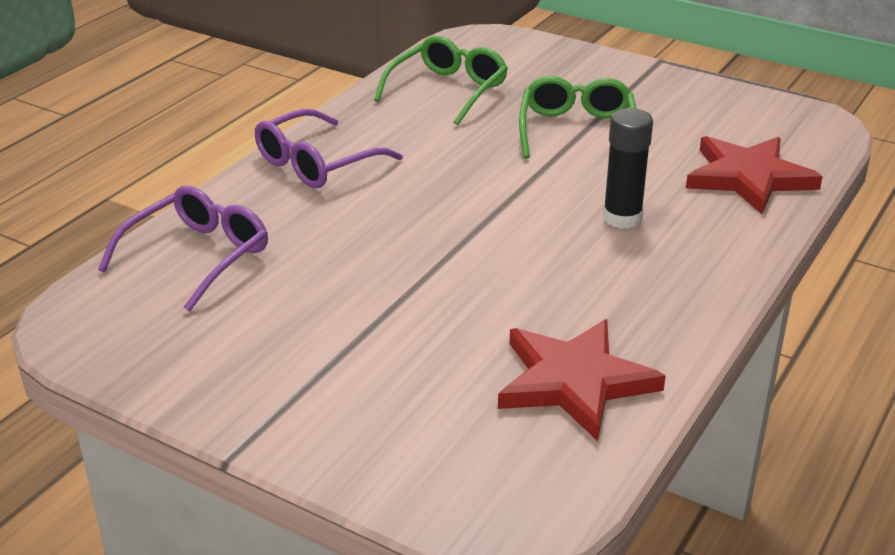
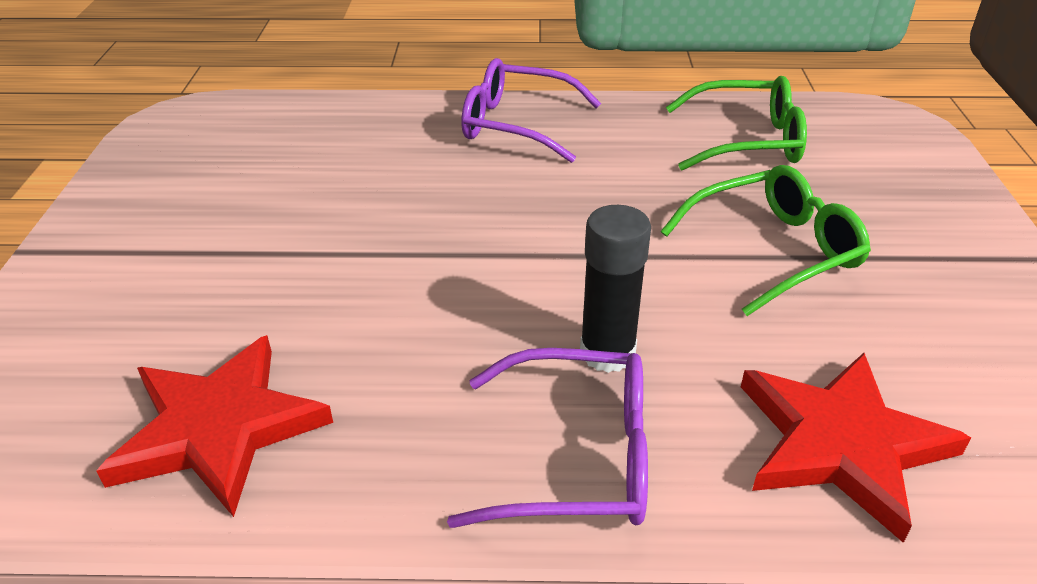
camera: 60 degrees right, 5 degrees up
(197, 256) = (312, 128): purple glasses -> purple glasses (576, 457)

